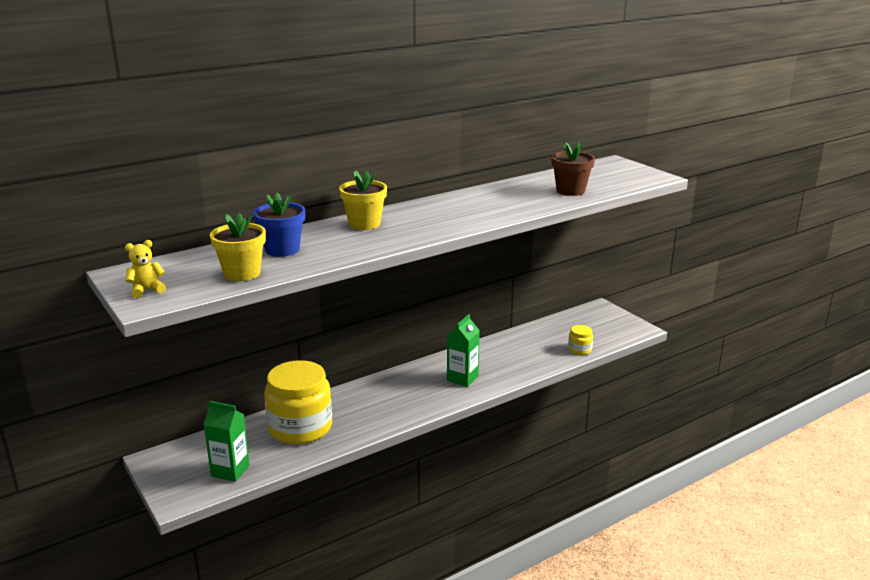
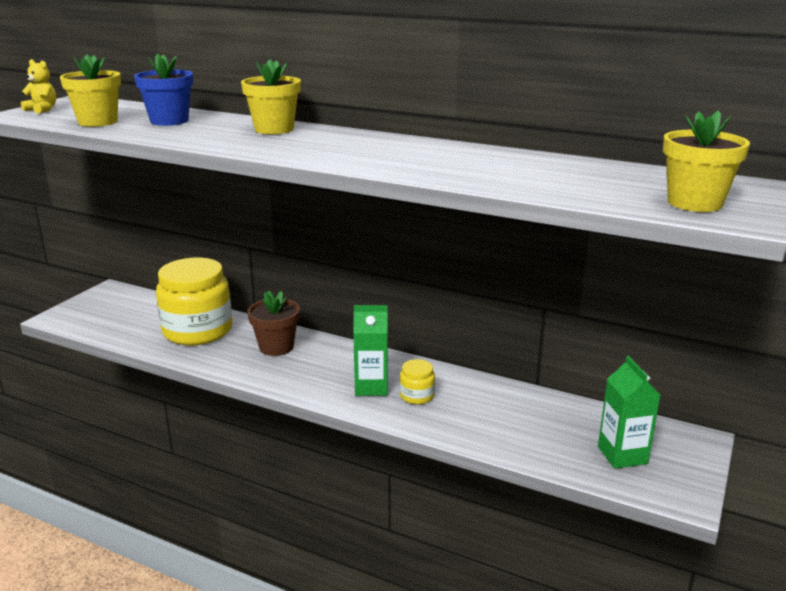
camera: 60 degrees right, 0 degrees up
(230, 471) = (108, 324): green carton -> green carton (622, 455)
(570, 191) = (548, 182): brown flower pot -> brown flower pot (276, 347)
(579, 350) = (543, 454): yellow jar -> yellow jar (417, 396)
(630, 177) = (694, 203): none -> yellow flower pot

